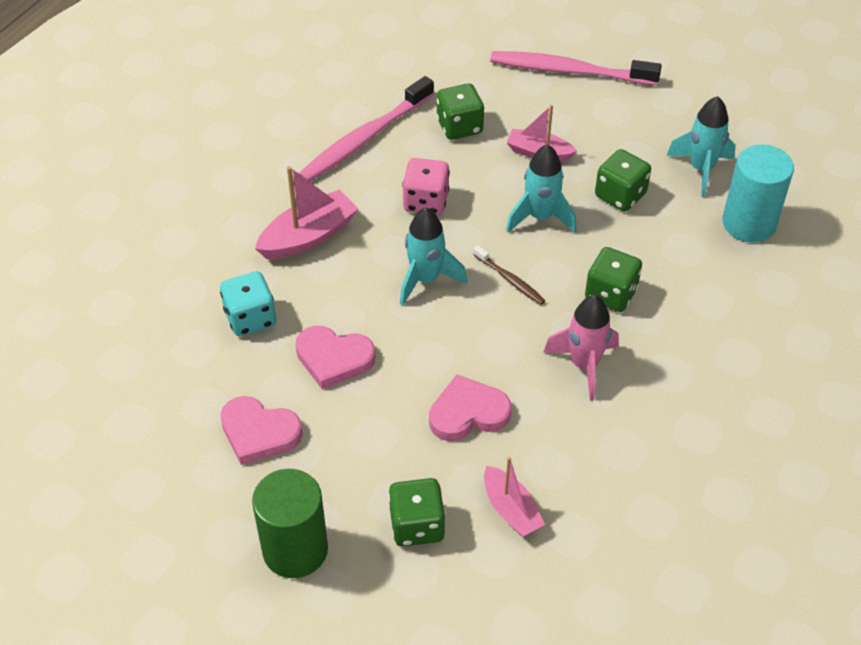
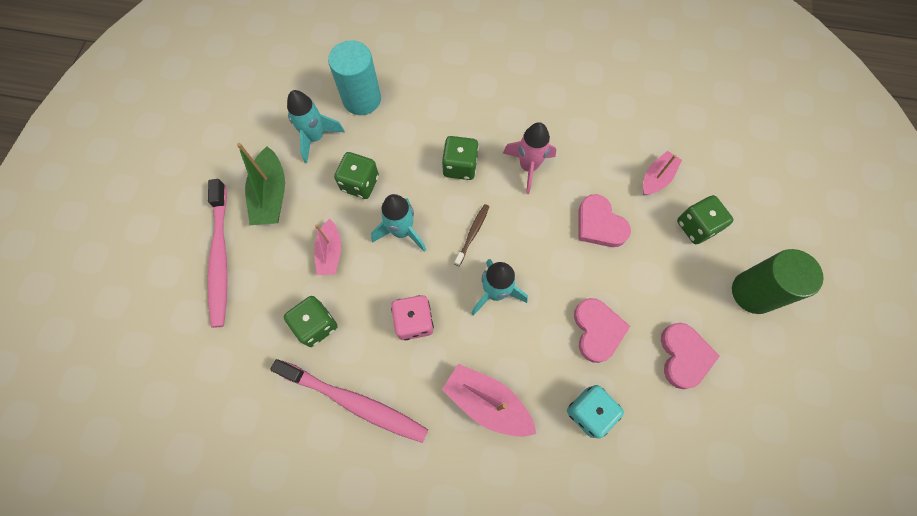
camera: 110 degrees left, 20 degrees up
(632, 119) = (271, 195): none -> green boat

